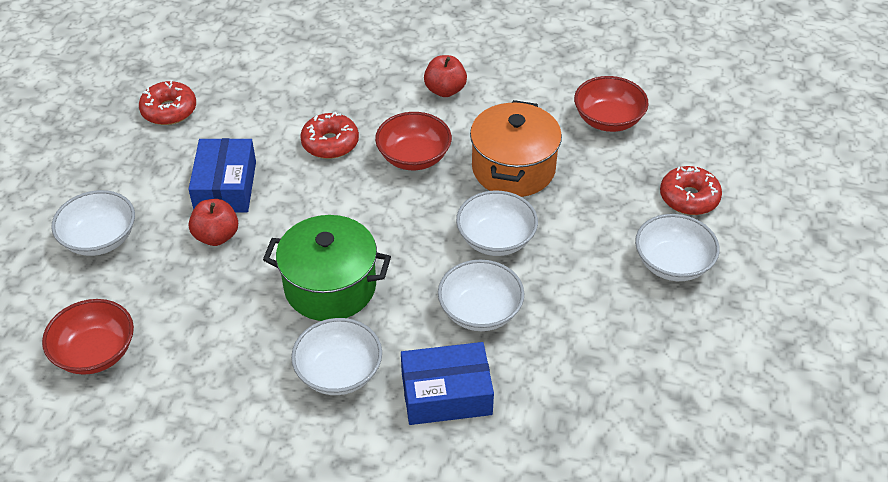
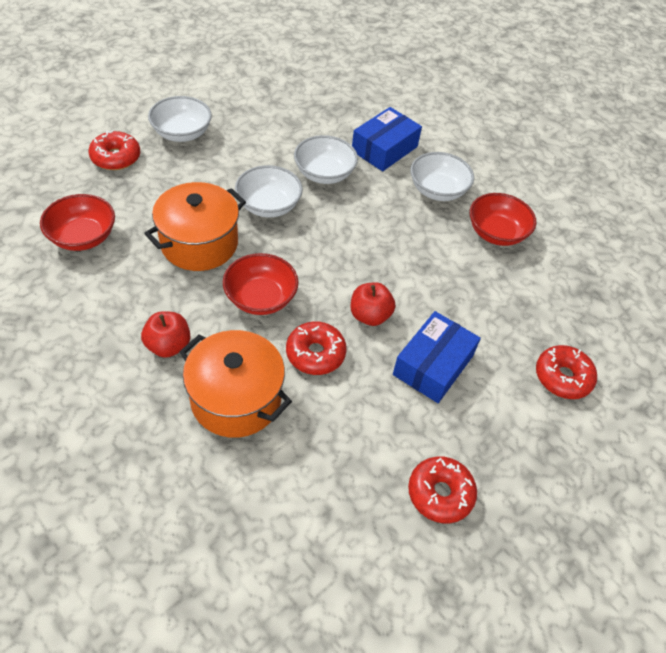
camera: 150 degrees left, 5 degrees up
(95, 352) = (592, 287): red bowl -> red bowl (496, 233)
(100, 239) = (562, 377): white bowl -> red donut
(216, 236) = (465, 323): red apple -> red apple (370, 315)
(330, 287) = (406, 239): green pot -> none
(361, 87) = (236, 399): none -> orange pot
(446, 394) = (384, 149): blue box -> blue box turned 75 degrees counterclockwise

